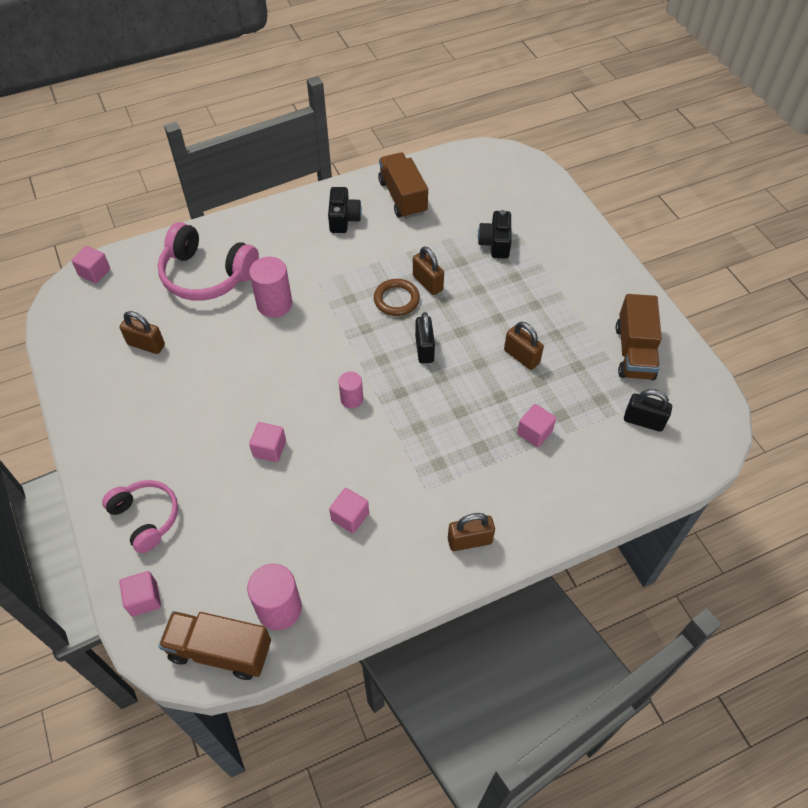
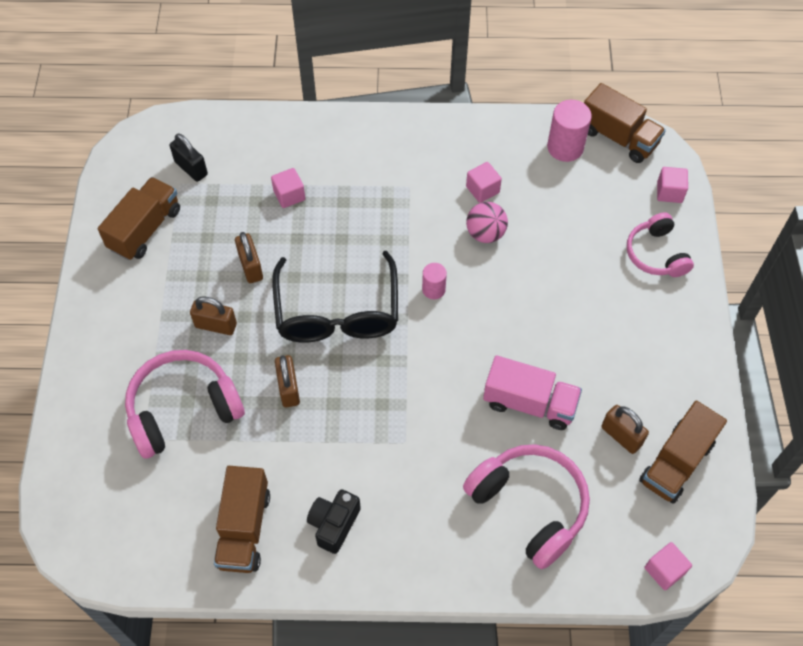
camera: 155 degrees left, 5 degrees up
(96, 342) = (676, 462): none -> brown truck
(230, 341) = (529, 403): none -> pink truck
(269, 449) = (529, 272): pink cube -> none
(274, 304) = (466, 431): pink cylinder -> none
(327, 470) = (485, 233): none -> pink ball
(396, 300) = (333, 381): brown ring -> none
(424, 349) = (337, 312): black padlock -> black glasses
(469, 540) = (397, 137): brown padlock -> brown padlock (216, 325)
(495, 243) = (183, 409): black camera -> pink headphones

